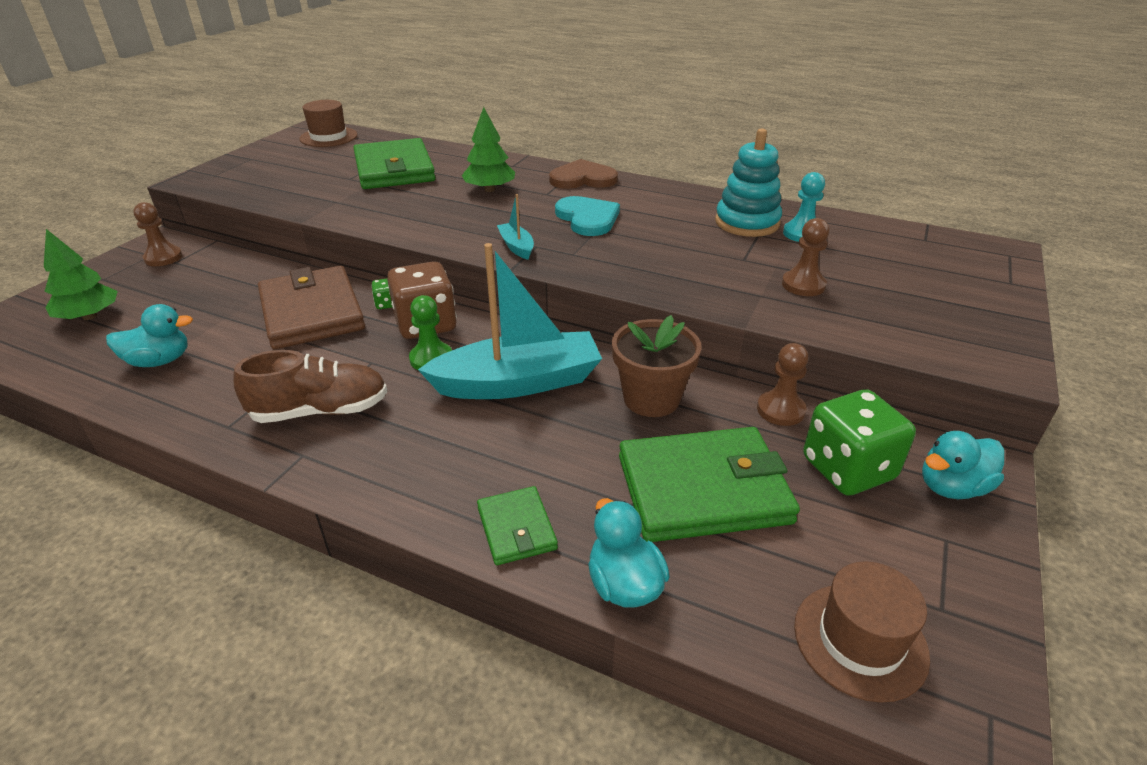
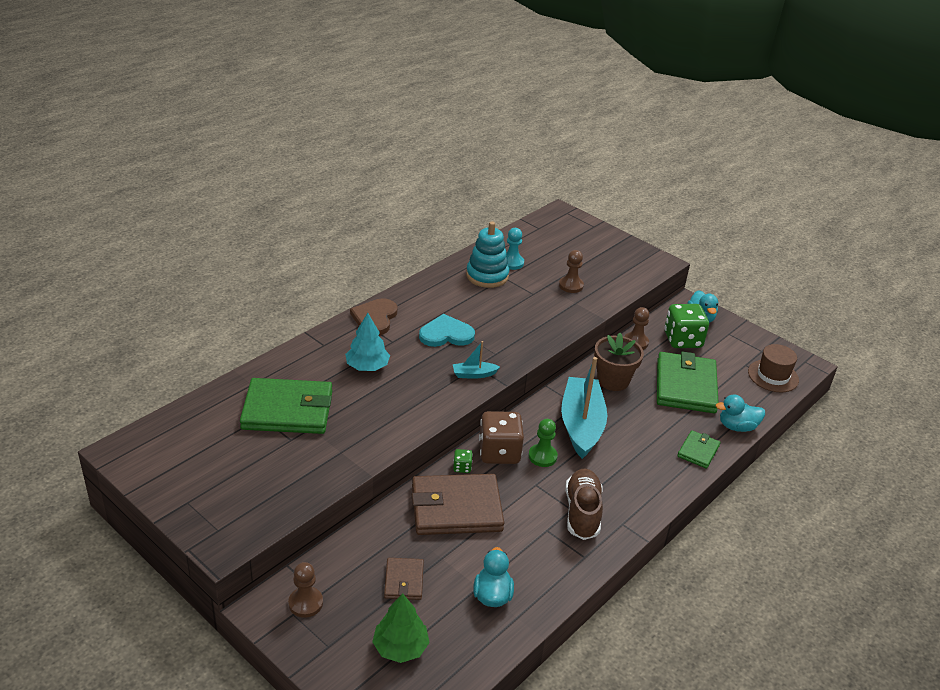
camera: 75 degrees left, 0 degrees up
(190, 301) = (404, 581): none -> brown wallet
(328, 137) = (162, 442): brown hat -> none
(490, 189) = (367, 366): green tree -> turquoise tree
(516, 528) = (698, 451): green wallet -> green wallet turned 60 degrees counterclockwise

